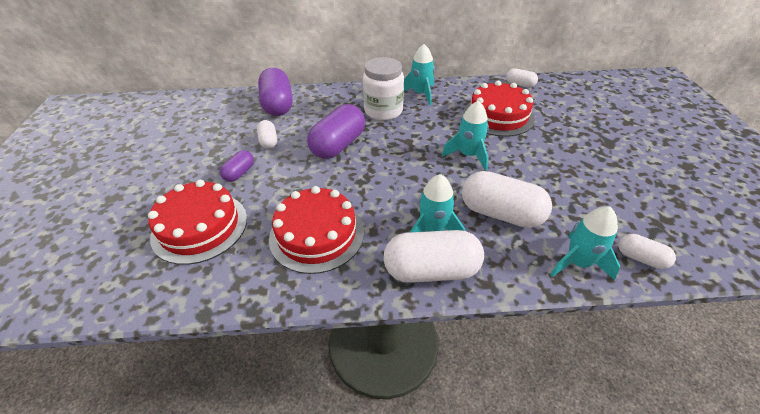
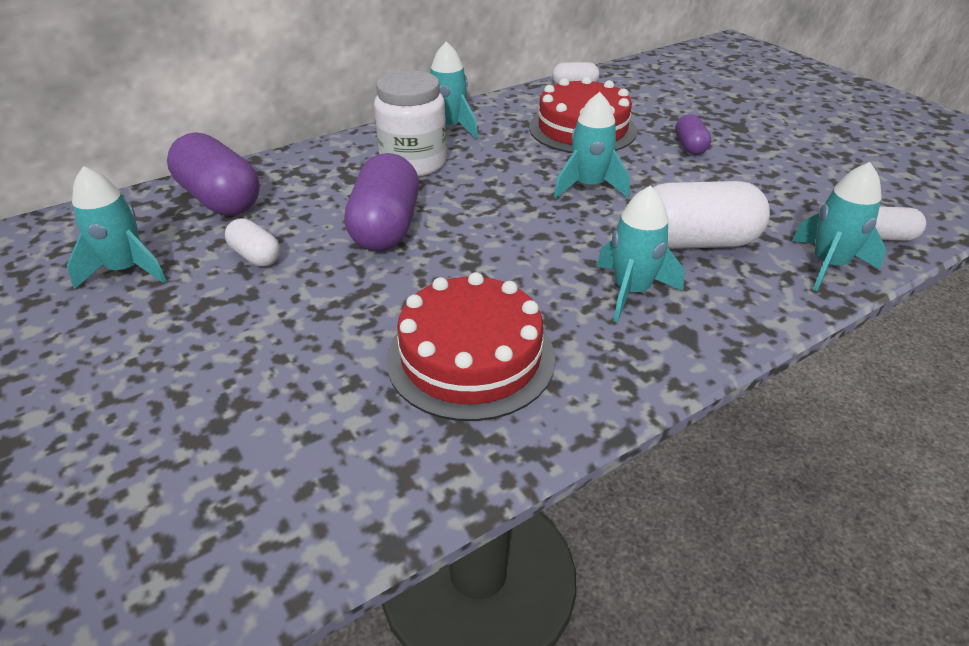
camera: 30 degrees left, 5 degrees down
(200, 227) = (250, 424): red cake -> none
(213, 130) = (126, 270): none -> turquoise rocket
(239, 173) = (247, 318): purple capsule -> purple capsule (690, 146)
(431, 270) = (675, 339): white capsule -> none

